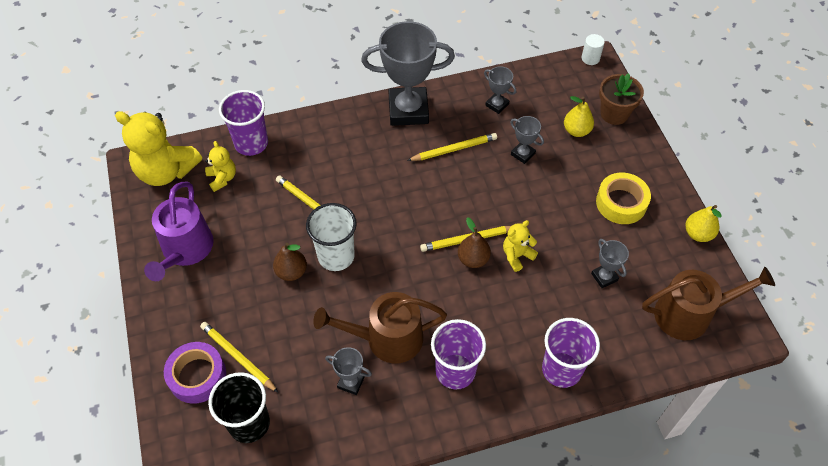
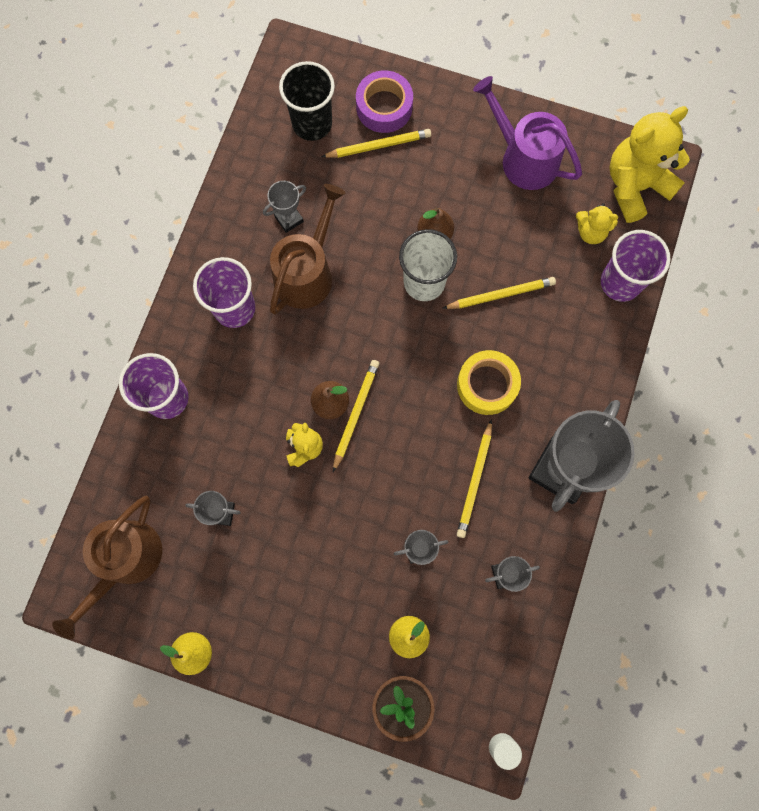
camera: 125 degrees right, 20 degrees up
(621, 203) = (286, 603): yellow tape -> yellow tape (487, 385)

